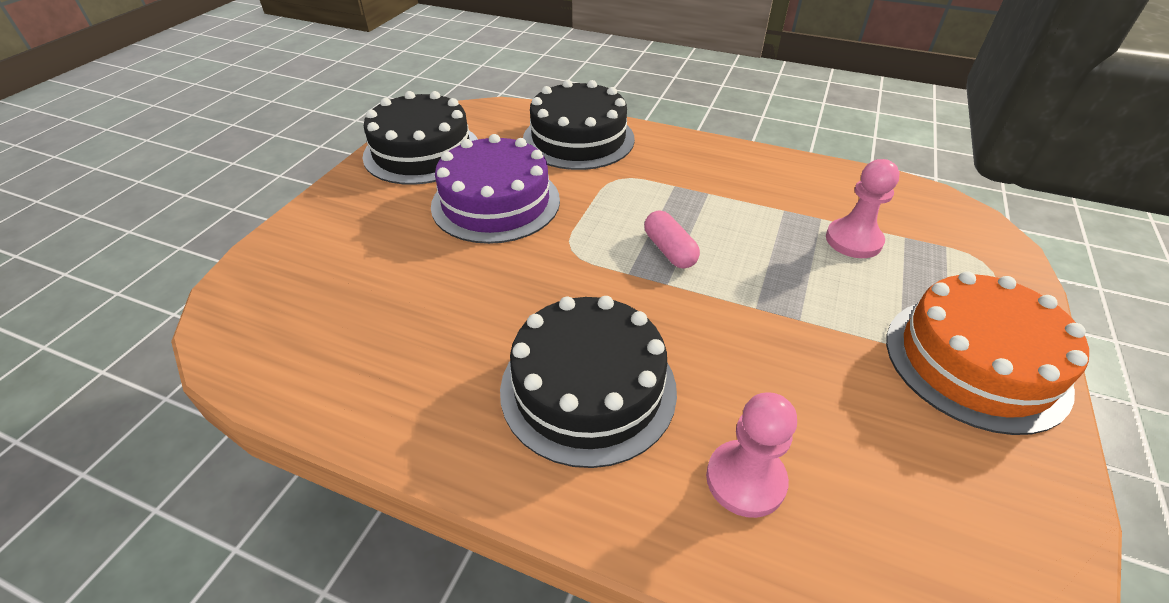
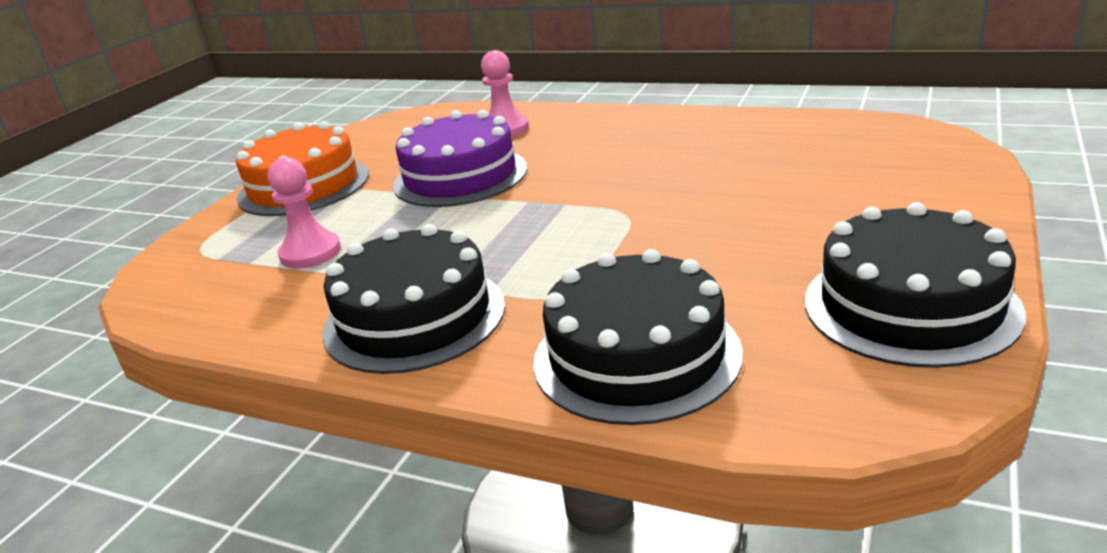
camera: 175 degrees left, 15 degrees down
(496, 202) = (736, 247): purple cake -> purple cake (460, 176)
(588, 388) = (602, 145): black cake -> black cake (414, 317)
(669, 250) = (518, 224): pink capsule -> none

